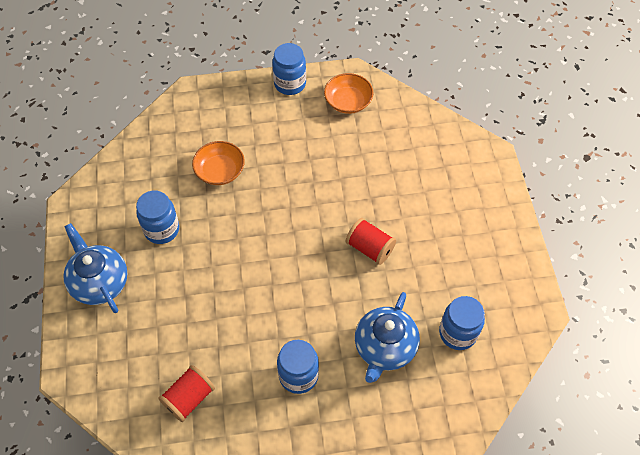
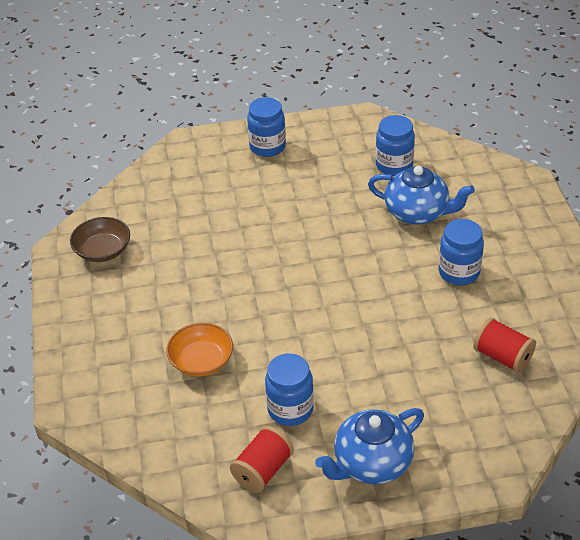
camera: 90 degrees left, 15 degrees down
(290, 84) = (67, 304): blue jar -> blue jar (267, 147)
(348, 102) = (103, 250): orange bowl -> brown bowl
(370, 248) = (305, 226): red spool -> red spool (263, 470)

